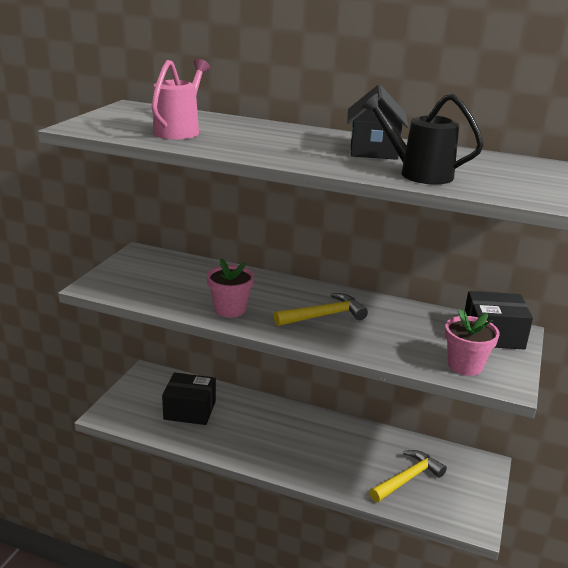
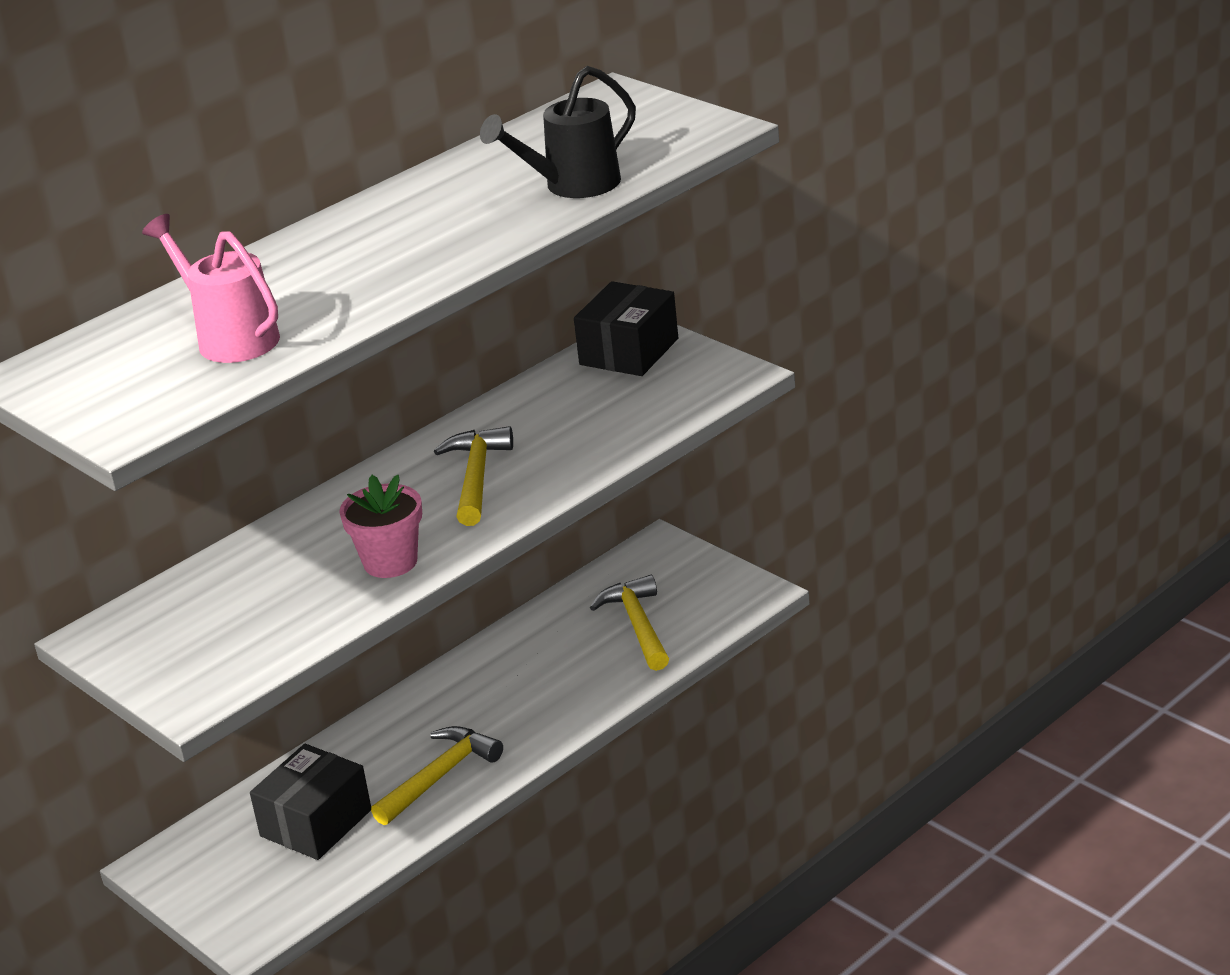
camera: 60 degrees left, 5 degrees up
(240, 440) = (439, 776): none -> yellow hammer
(373, 151) = (459, 198): black house -> none
(465, 365) = (681, 394): pink flower pot -> none

